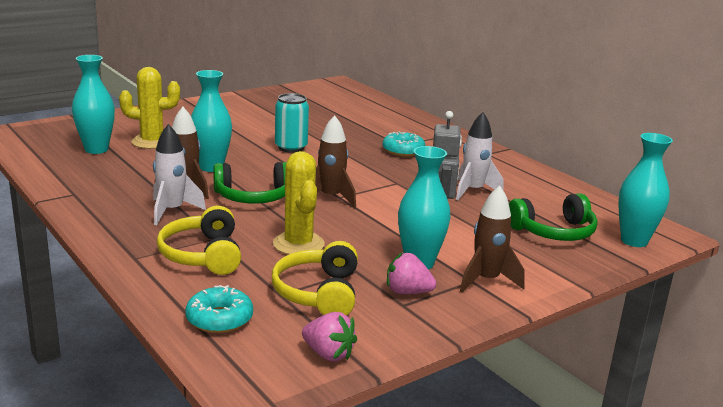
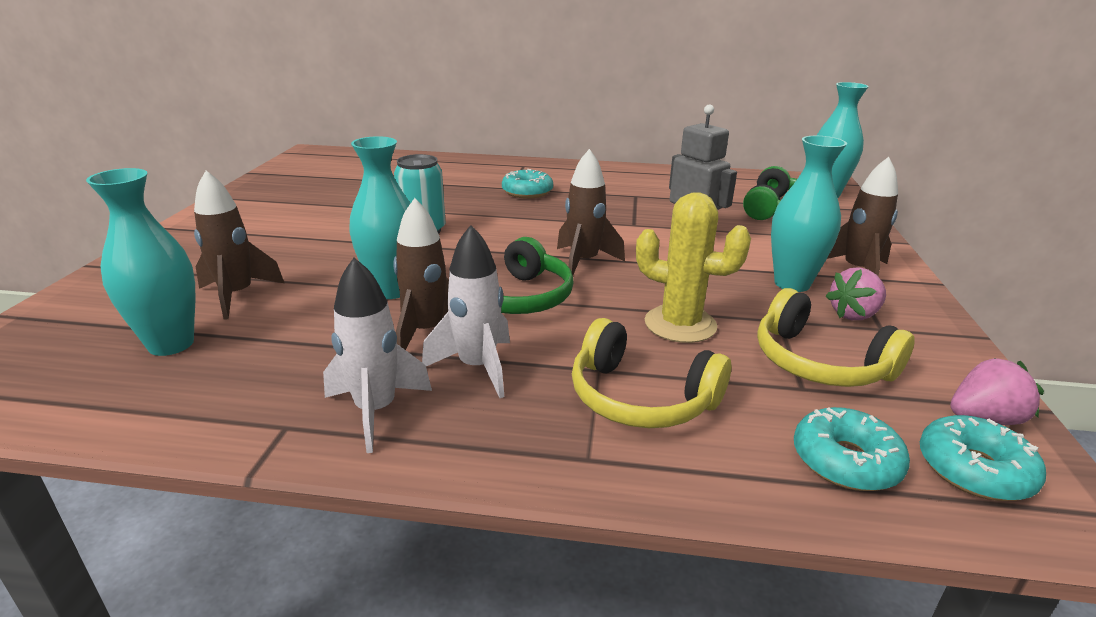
camera: 45 degrees left, 5 degrees up
(152, 142) = (237, 296): yellow cactus -> brown rocket
(262, 357) = (974, 470): none -> turquoise donut
(473, 191) = (659, 203): white rocket -> white rocket (376, 411)

